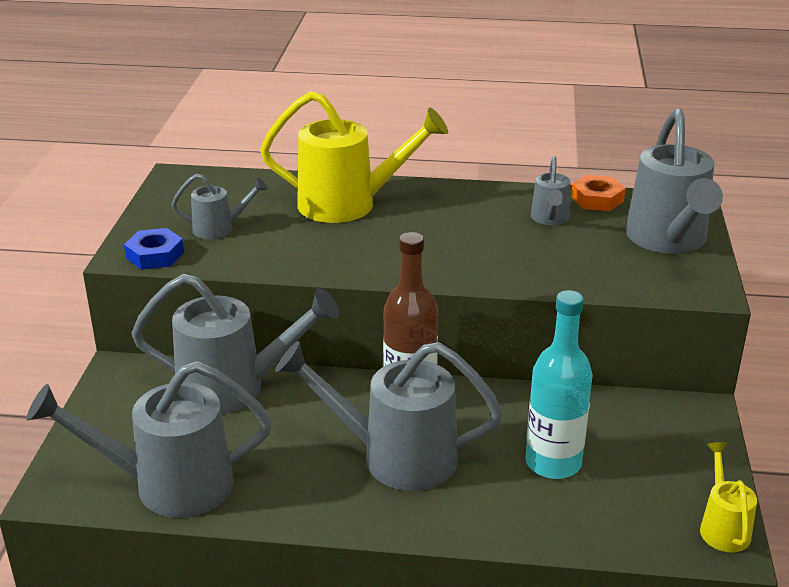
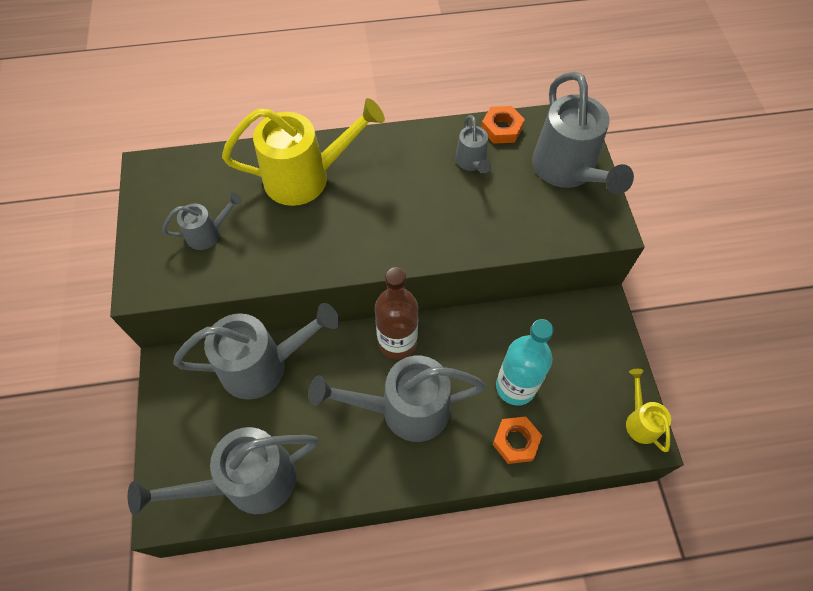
camera: 15 degrees left, 30 degrees up
(155, 255) = (165, 281): blue nut -> none
(535, 514) = (516, 441): none -> orange nut

